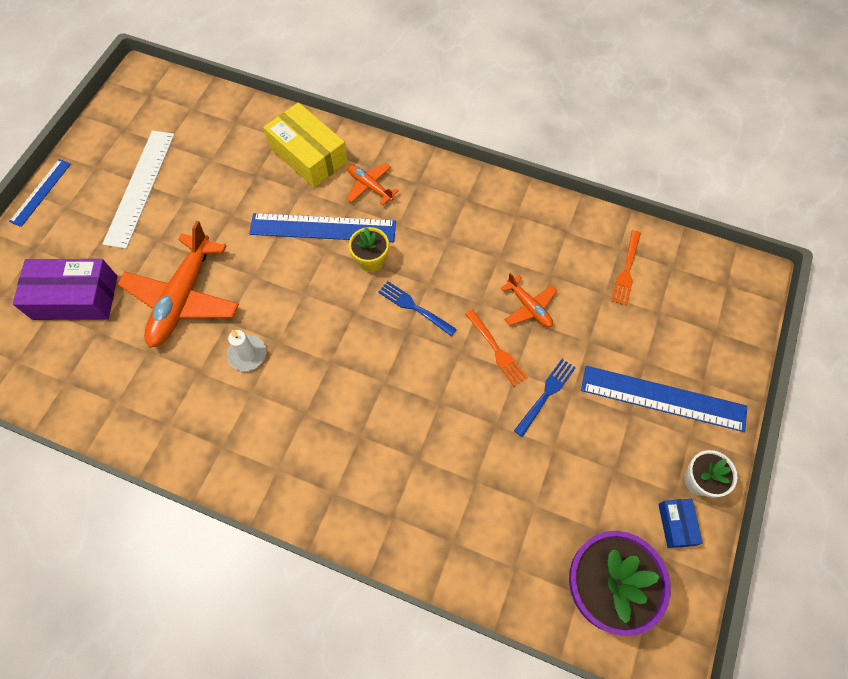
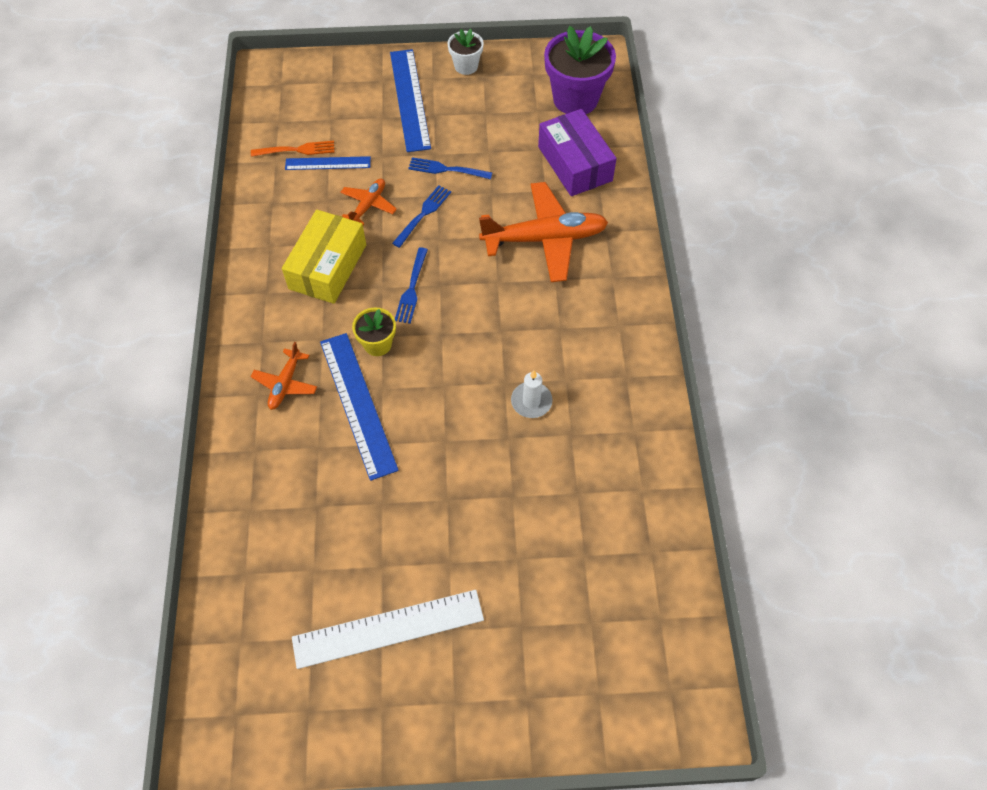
camera: 115 degrees left, 5 degrees down
(41, 192) = (448, 752): blue ruler -> blue ruler (328, 163)
(75, 297) = (560, 606): purple box -> purple box (574, 164)
(183, 298) = (504, 494): orange plane -> orange plane (545, 239)
(308, 155) = (265, 464): yellow box -> yellow box (328, 267)
(496, 350) = (423, 214): orange fork -> blue fork
(676, 524) = (506, 71): blue box -> none

